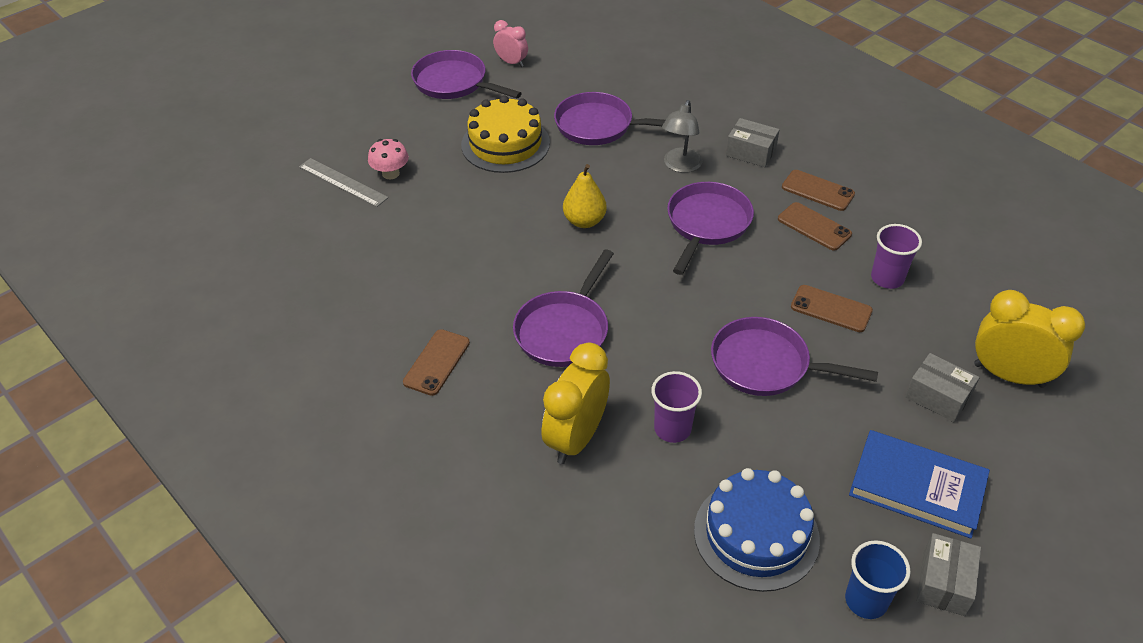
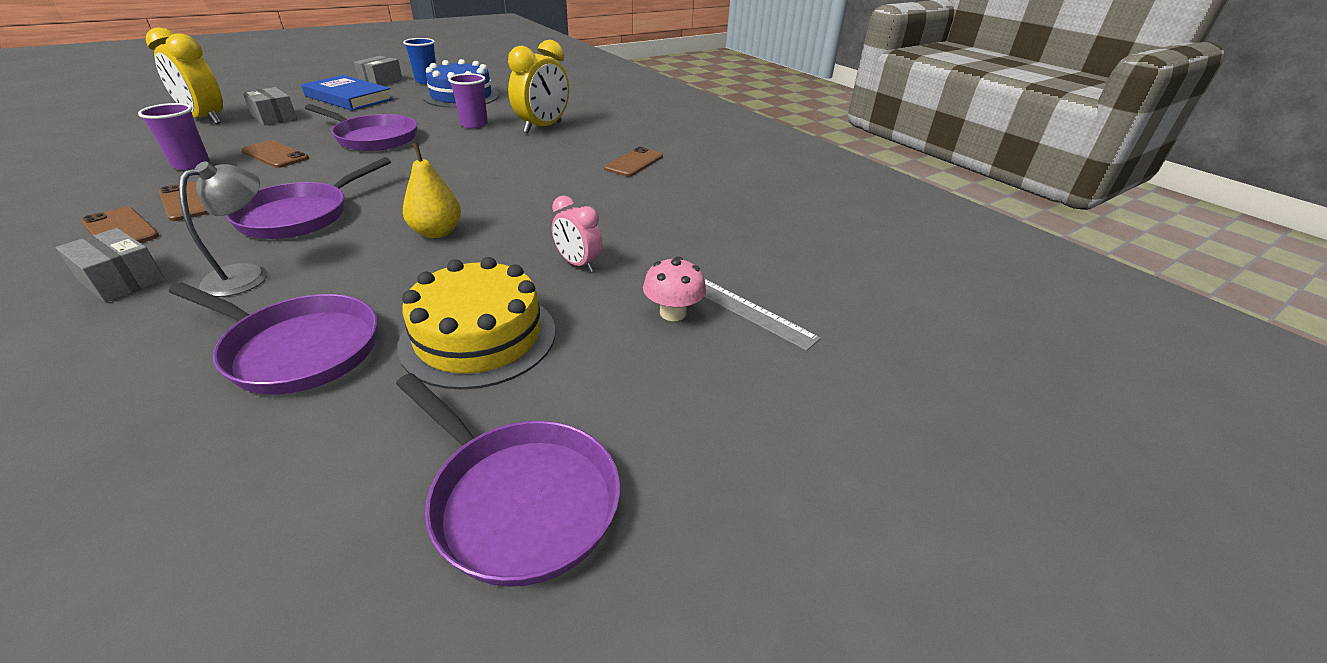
camera: 175 degrees left, 10 degrees down
(511, 62) = (340, 558): pink clock -> pink clock (578, 264)
(564, 330) = (518, 167): purple pan -> none

